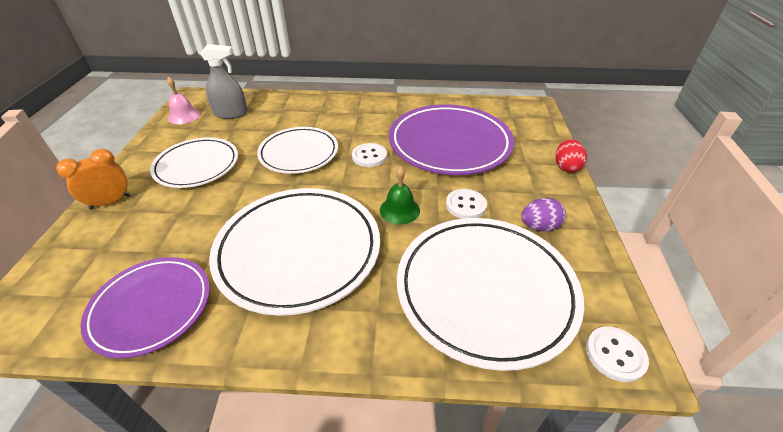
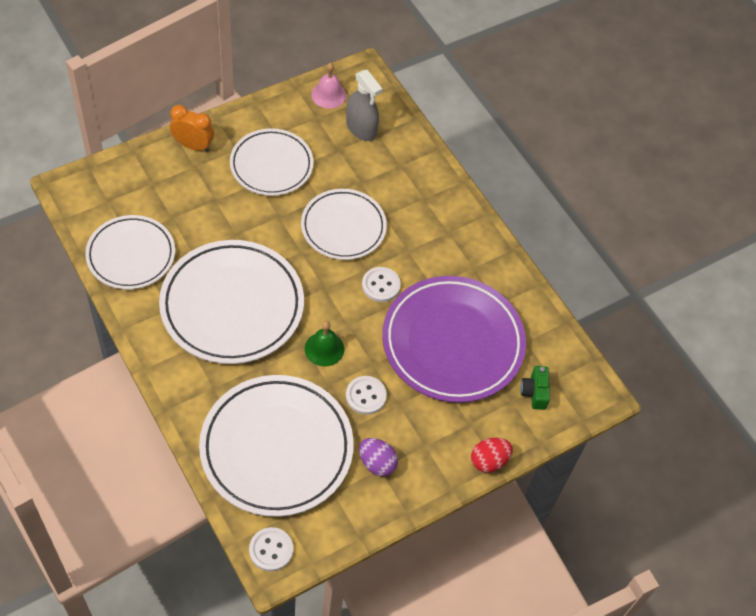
camera: 50 degrees right, 15 degrees up
(151, 307) = (131, 255): purple plate -> white plate
(517, 127) = (534, 392): none -> green camera

